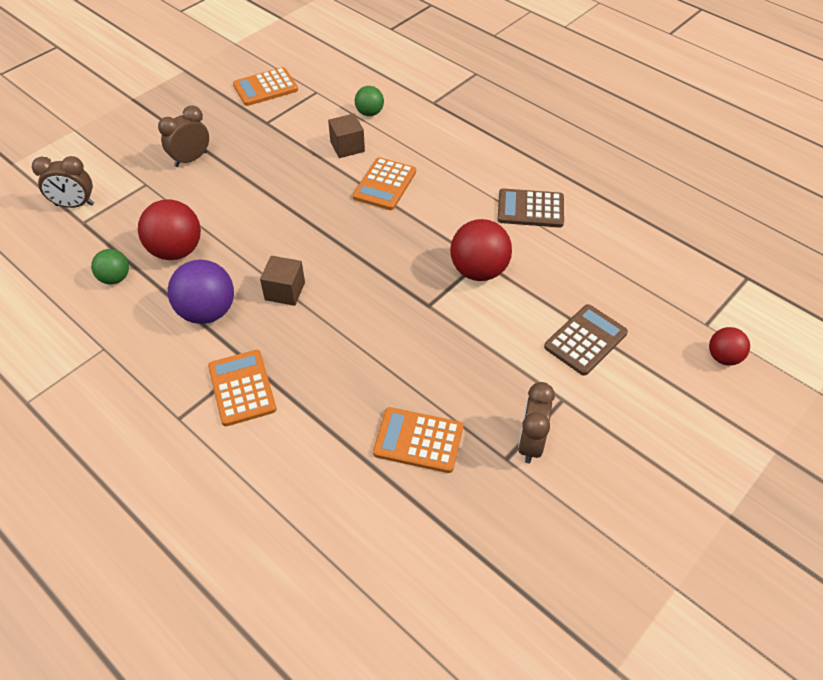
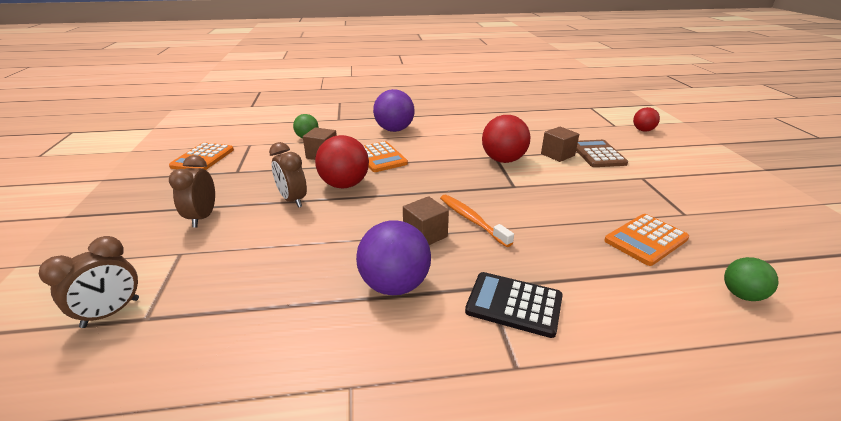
camera: 50 degrees left, 20 degrees down
(115, 278) = (263, 329): green ball -> green ball (741, 295)
(176, 250) = (292, 271): red ball -> red ball (344, 185)
(242, 388) = (514, 304): orange calculator -> black calculator
(335, 307) = (471, 220): none -> orange toothbrush
(456, 155) = (394, 130): none -> purple ball
(530, 209) = (472, 129): brown calculator -> none
(530, 443) = (675, 201): brown clock -> brown clock (293, 200)
(543, 306) = (557, 154): none -> brown cube

